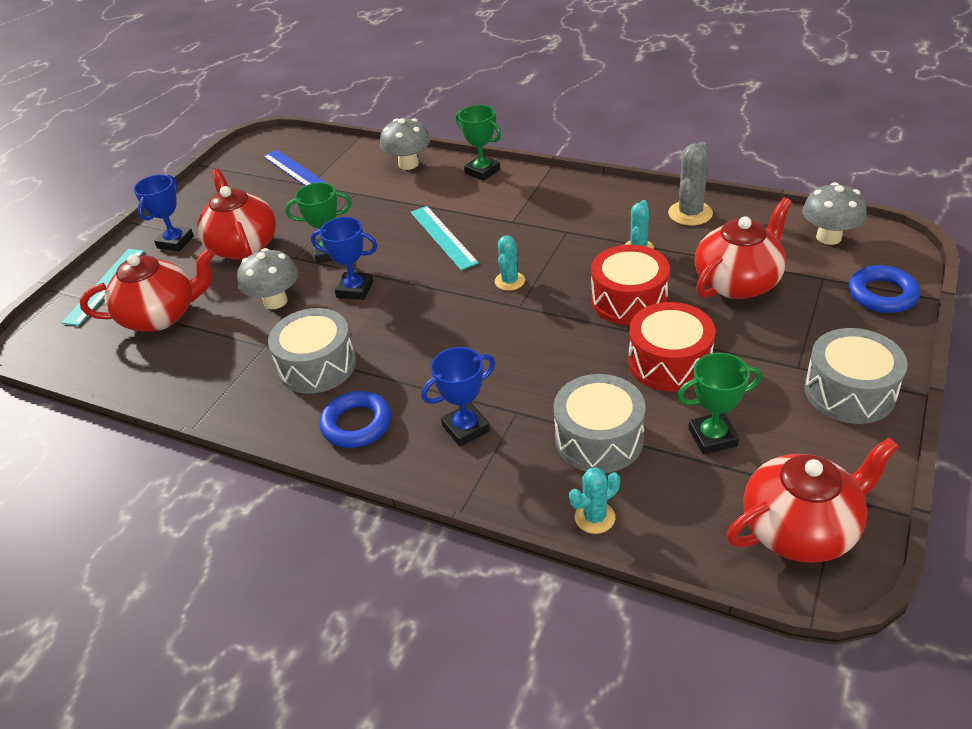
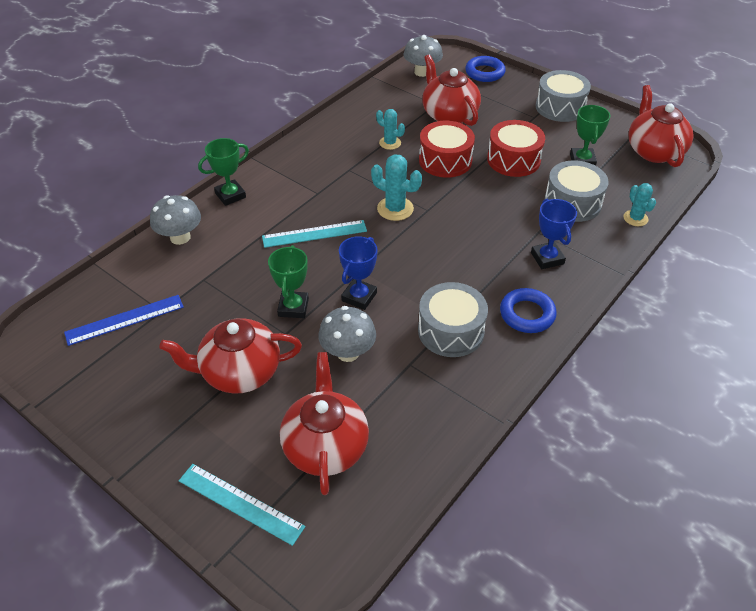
camera: 80 degrees left, 5 degrees up
(175, 242) = (193, 433): blue trophy -> none
(509, 281) = (395, 209): turquoise cactus -> turquoise cactus, size x1.52
(690, 213) = (363, 112): grey cactus -> none

